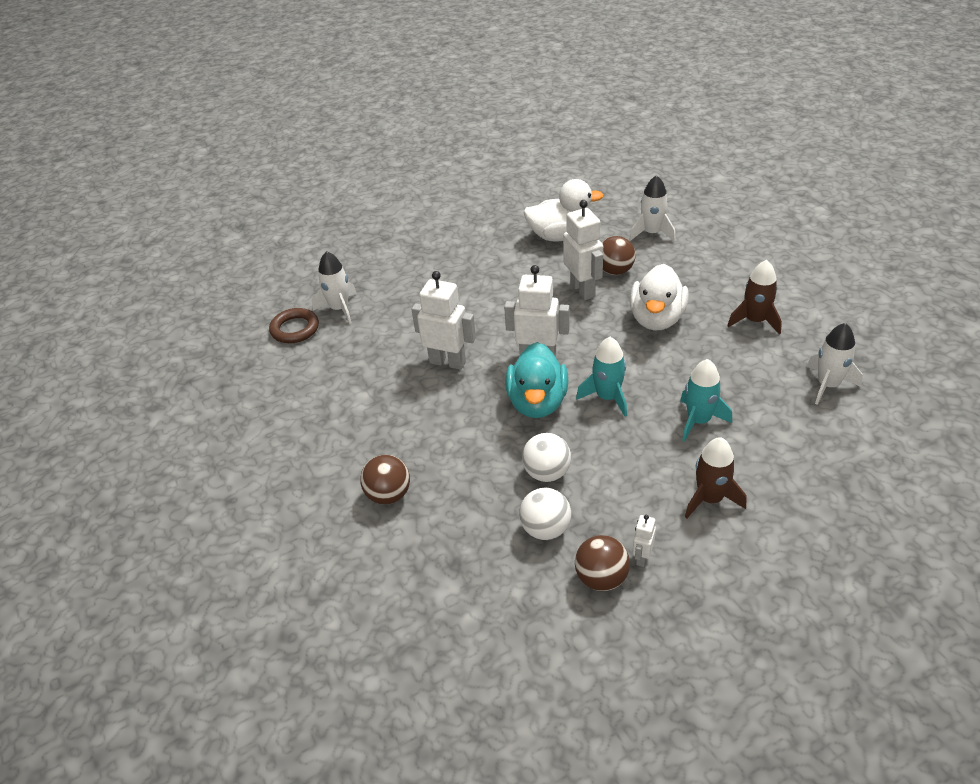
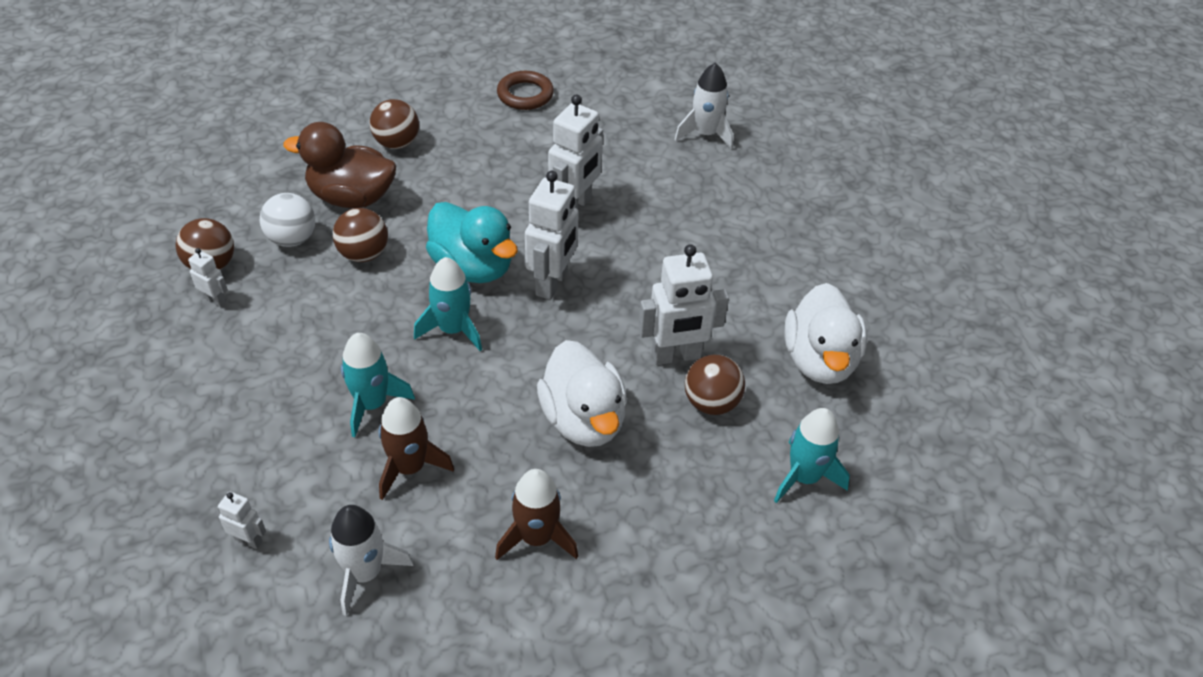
camera: 95 degrees right, 5 degrees up
(295, 329) = (678, 100): brown ring -> brown ring (525, 95)
(476, 504) = (352, 197): none -> brown duck
(537, 403) = (473, 267): turquoise duck -> turquoise duck turned 150 degrees counterclockwise
(547, 473) = (363, 254): white ball -> brown ball
(652, 233) = (804, 477): white rocket -> turquoise rocket
(656, 319) = (583, 420): white duck -> white duck turned 135 degrees counterclockwise
(710, 499) = (252, 376): brown rocket -> brown rocket (409, 467)
(844, 448) = (249, 540): none -> white robot

